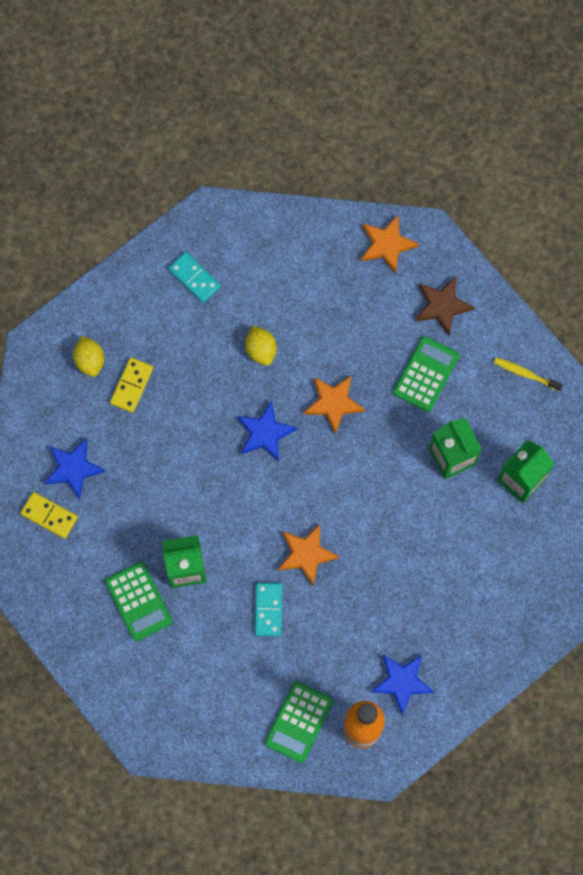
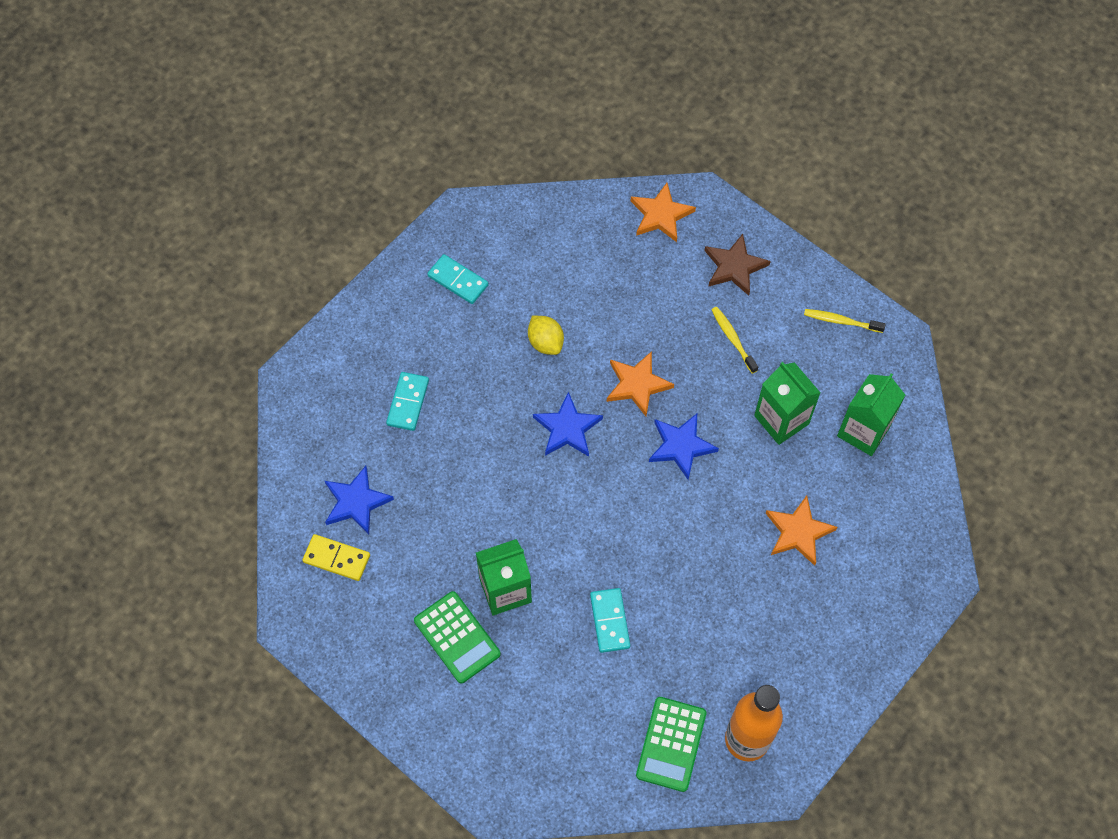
camera: 10 degrees left, 10 degrees down
(90, 360) = (356, 384): yellow lemon -> none
(131, 385) = (408, 402): yellow domino -> turquoise domino
(306, 554) = (640, 552): orange star -> orange star (798, 532)
(402, 682) = (781, 676): blue star -> blue star (681, 446)
(426, 374) = (733, 339): green calculator -> yellow toothbrush

